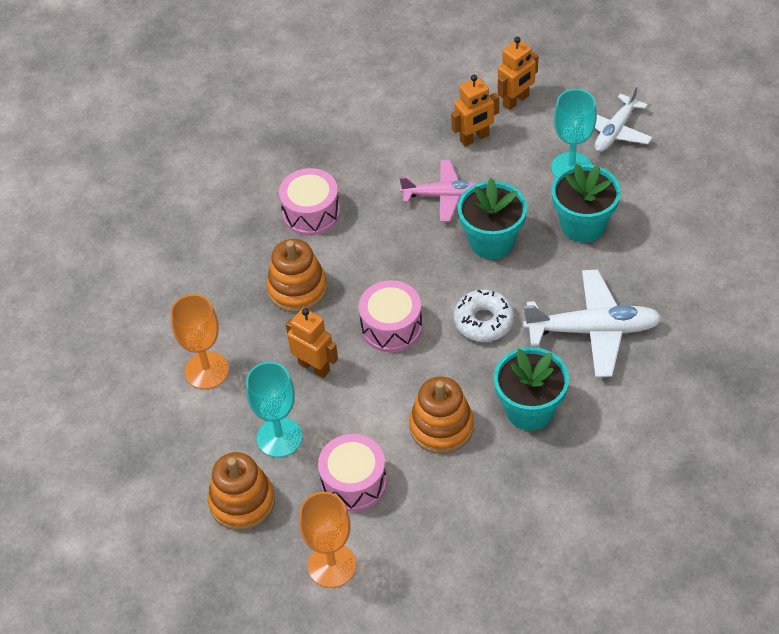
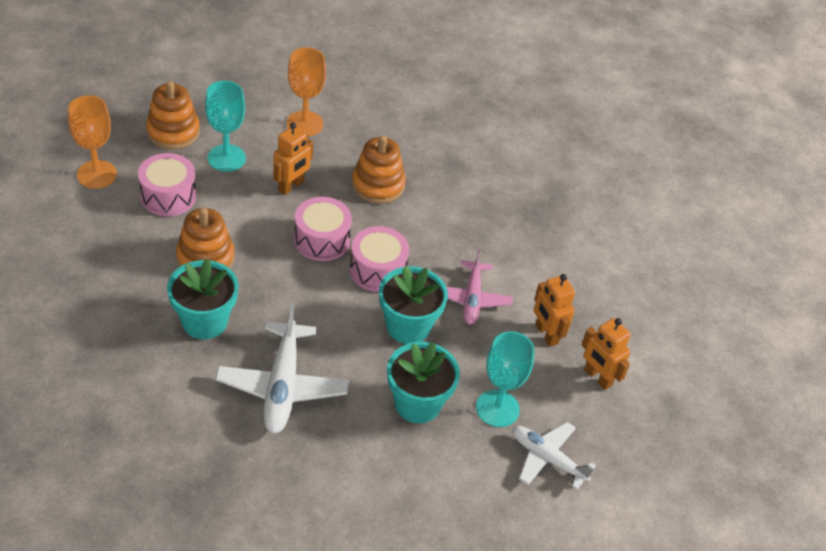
camera: 85 degrees right, 5 degrees down
(311, 213) = (463, 203): pink drum -> pink drum (377, 270)
(483, 321) = (313, 305): white donut -> none

